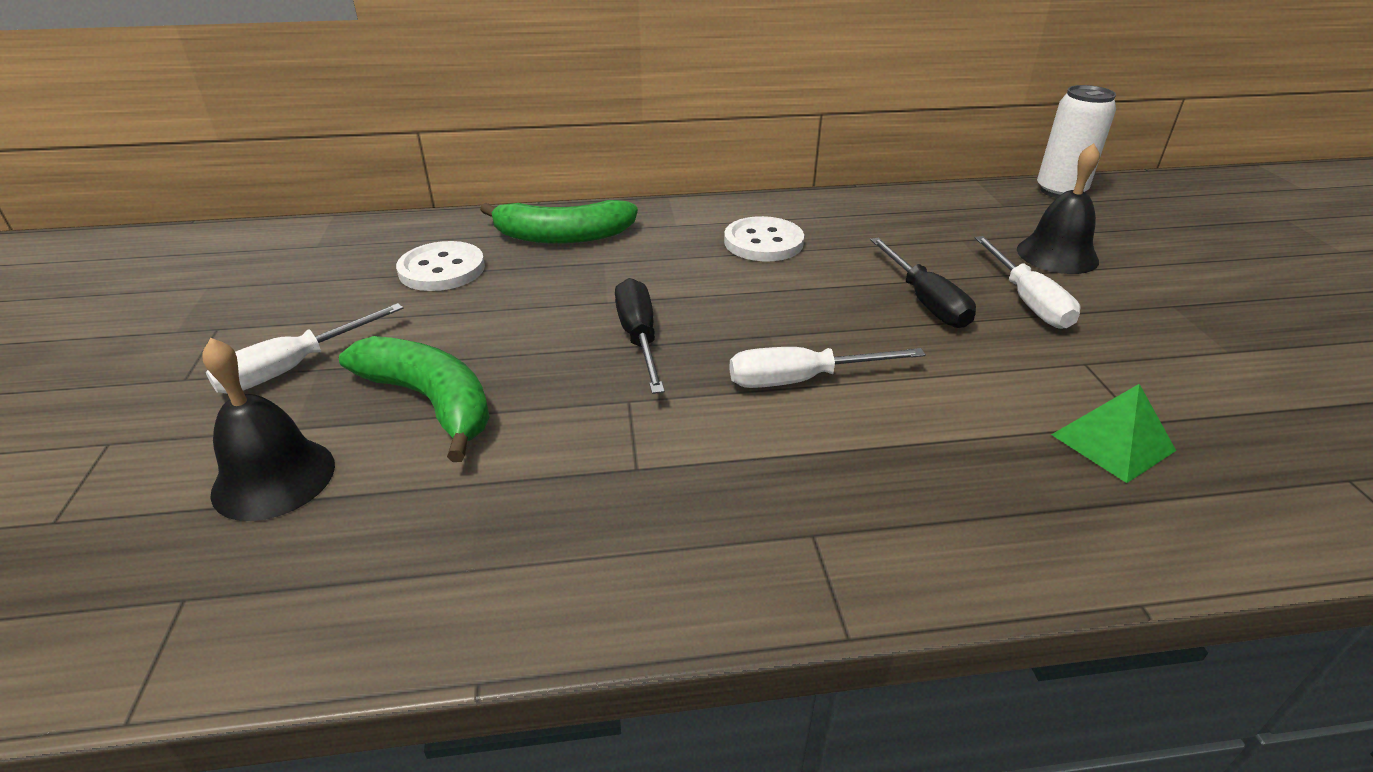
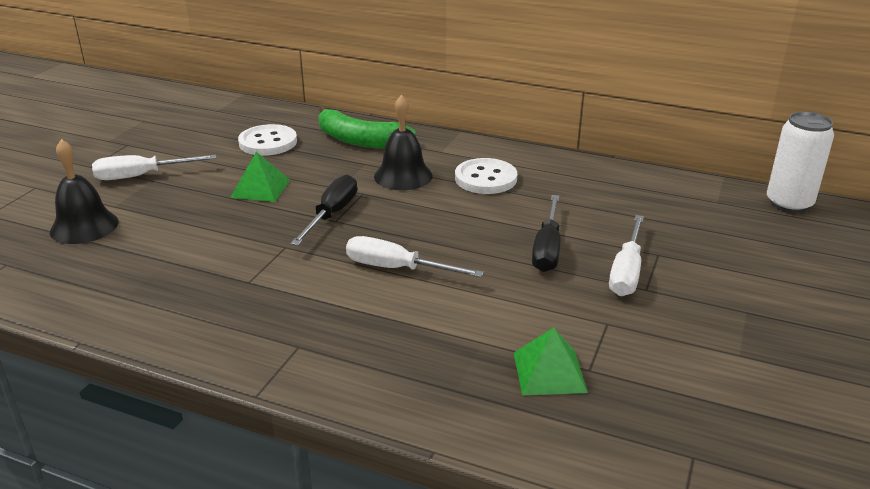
camera: 30 degrees right, 5 degrees down
(431, 402) = (186, 214): green banana -> none
(502, 332) = (261, 188): none -> green pyramid
(1057, 255) = (704, 249): black bell -> black bell (403, 176)

